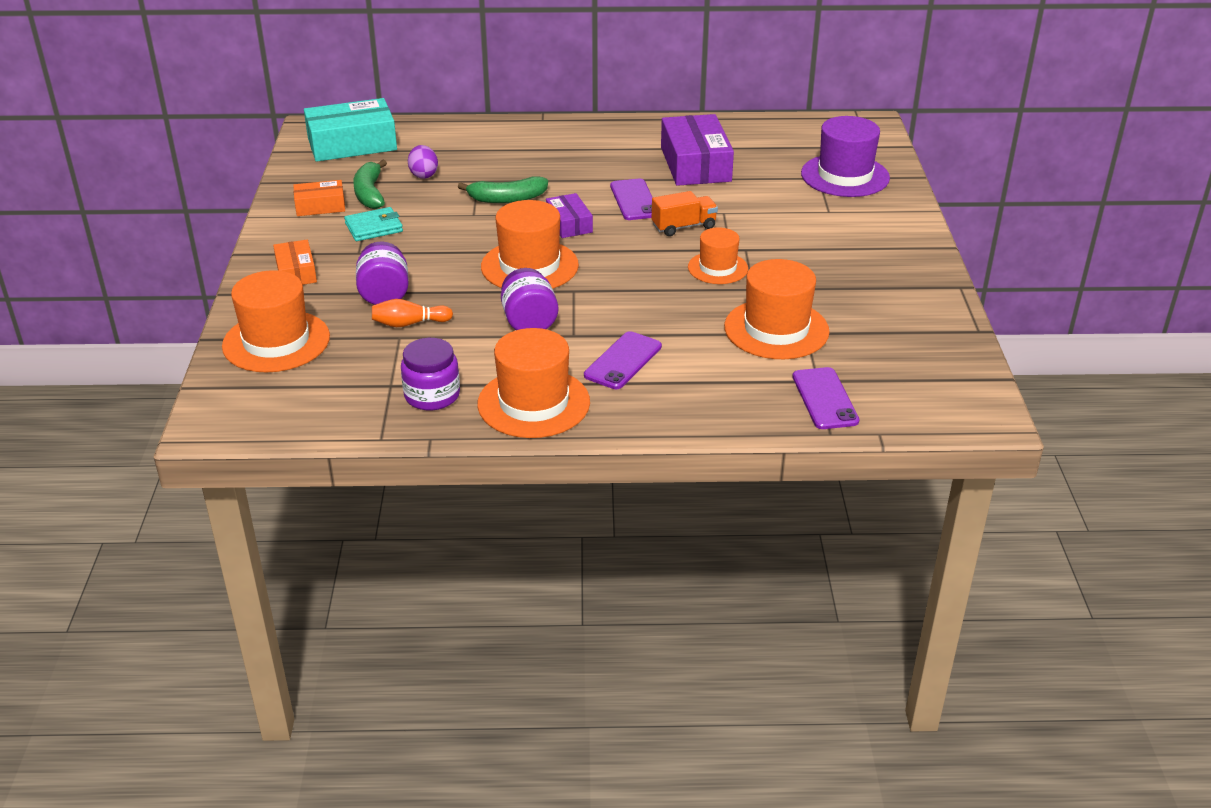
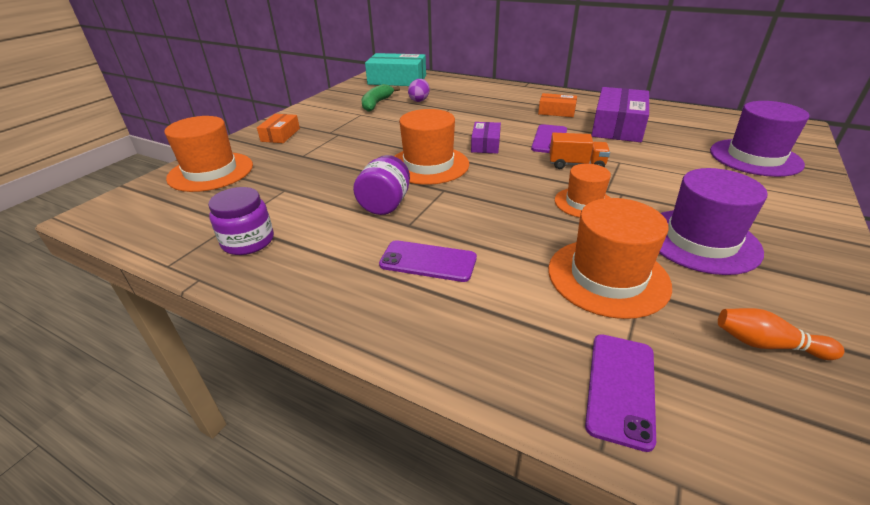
camera: 30 degrees right, 0 degrees up
(320, 206) = (341, 105): orange box -> orange box (556, 111)
(374, 227) = (356, 121): turquoise wallet -> none
(384, 294) = (312, 160): purple jar -> none
(409, 323) = (302, 182): orange bowling pin -> orange bowling pin (767, 344)
(507, 199) = (457, 122): green banana -> none
(533, 403) = (312, 276): orange hat -> none
(623, 361) = (428, 261): purple phone -> purple phone turned 45 degrees clockwise
(831, 278) = (701, 241): none -> purple hat

